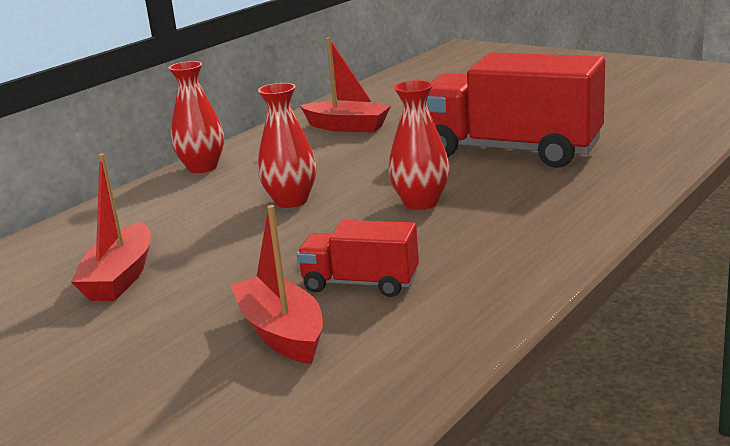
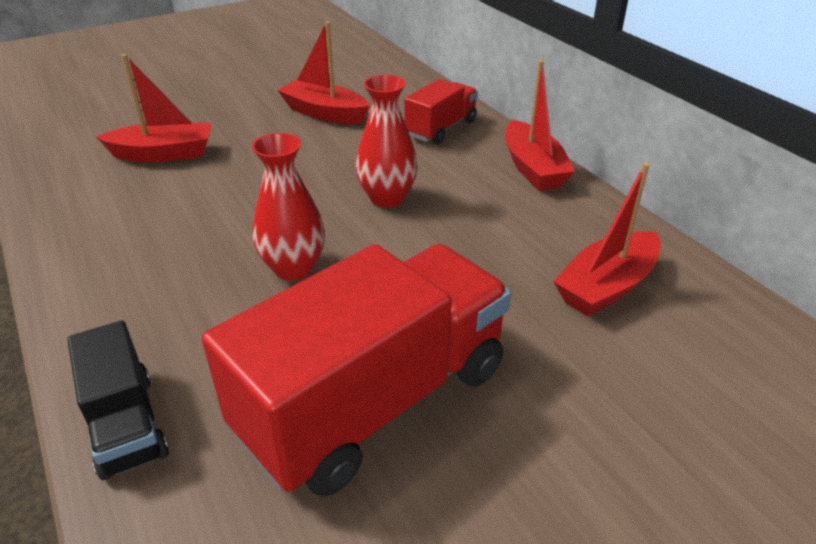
camera: 110 degrees right, 15 degrees up
(202, 168) = (533, 168): red vase -> red boat
(360, 283) = (183, 195): red truck -> red truck (441, 128)
(617, 196) = (126, 424): none -> black truck

